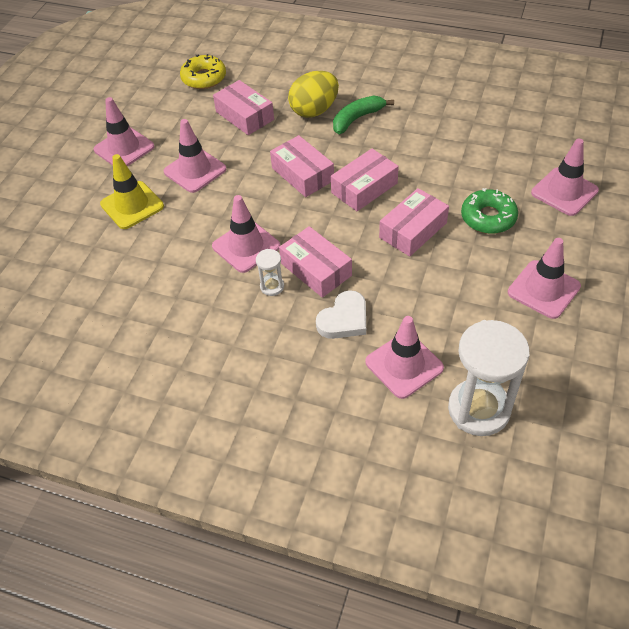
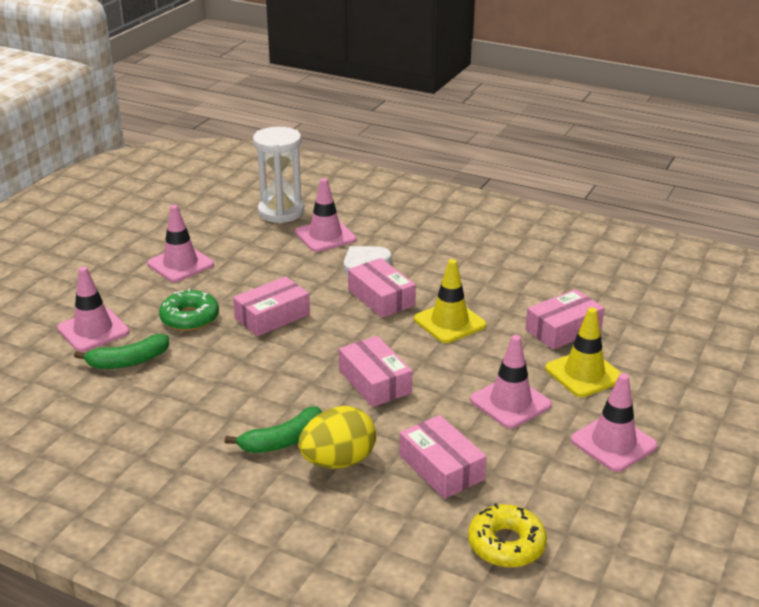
camera: 175 degrees left, 20 degrees down
(246, 246) = (449, 322): pink traffic cone -> yellow traffic cone
(272, 286) = (426, 290): white hourglass -> none
(364, 188) = (306, 359): pink box -> pink box (563, 329)
(510, 165) = (128, 361): none -> green banana

